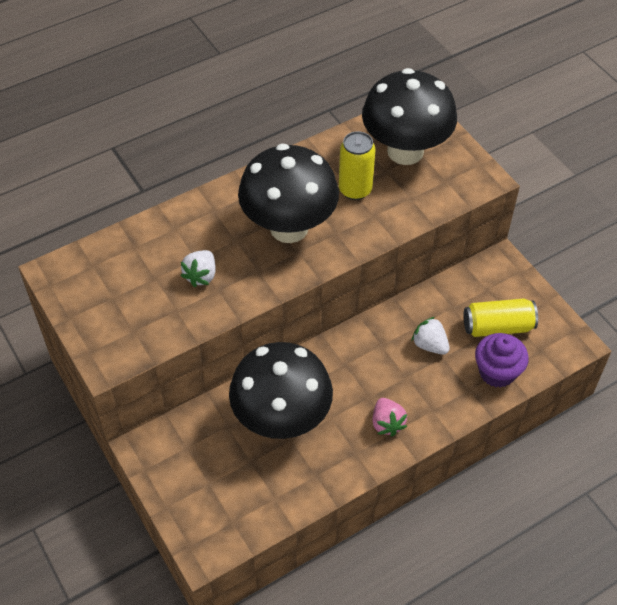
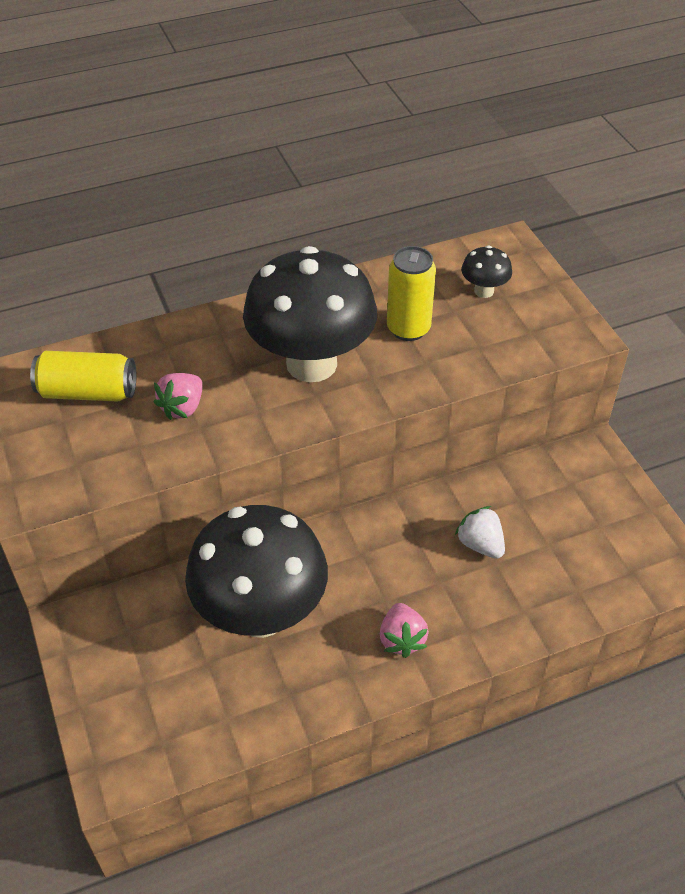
camera: 10 degrees right, 5 degrees down
(201, 276) = (182, 407): white strawberry -> pink strawberry
(405, 151) = (484, 291): black mushroom -> black mushroom, size x0.42
(497, 327) = (577, 533): yellow can -> yellow can (88, 392)
(497, 372) = (566, 592): purple cupcake -> none

